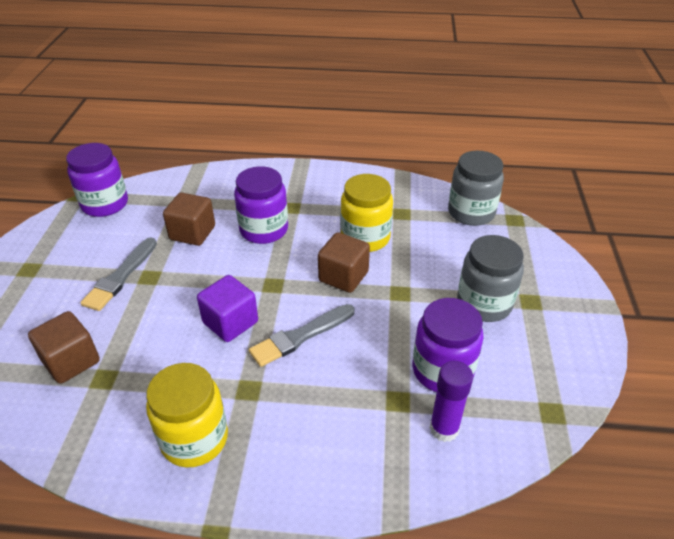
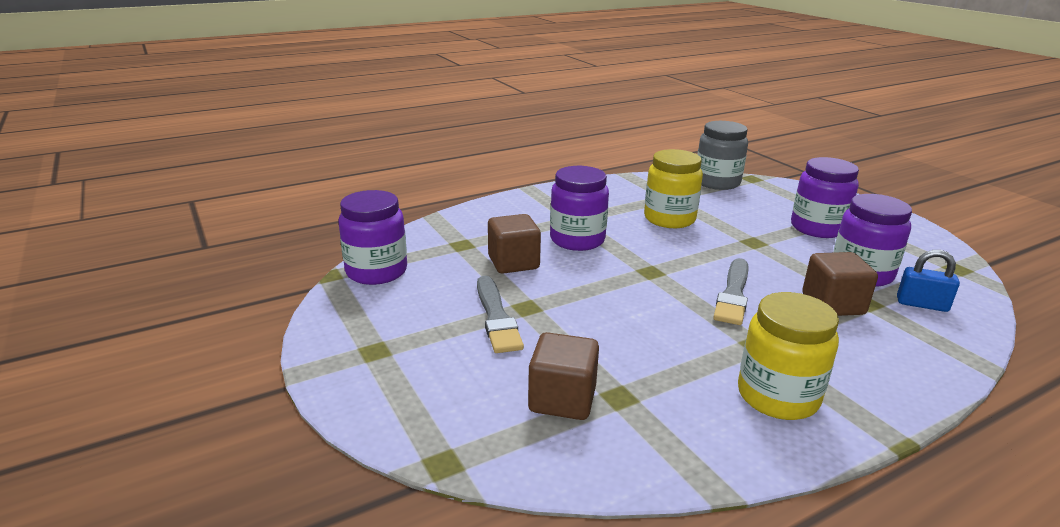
camera: 35 degrees left, 15 degrees down
(230, 322) = (661, 308): purple cube -> none
(343, 276) = (696, 247): brown cube -> brown cube (833, 304)
(444, 429) = (922, 304): purple glue stick -> blue padlock
(484, 303) = (817, 228): grey jar -> purple jar

